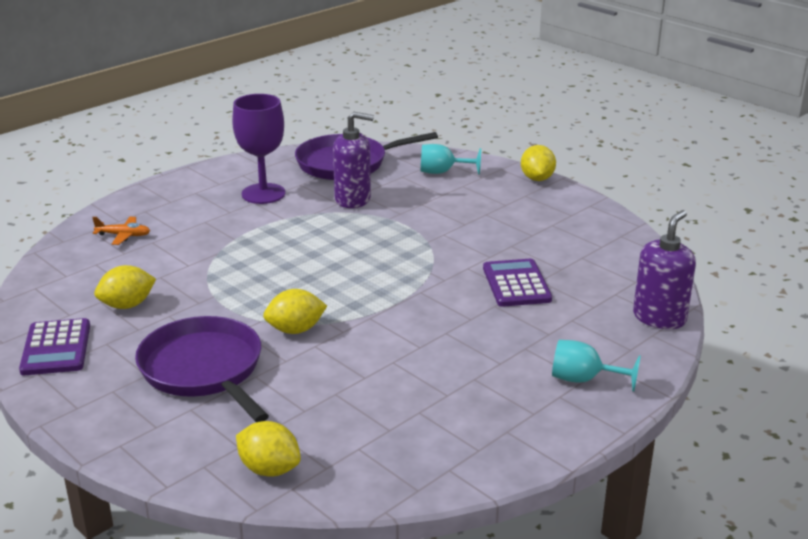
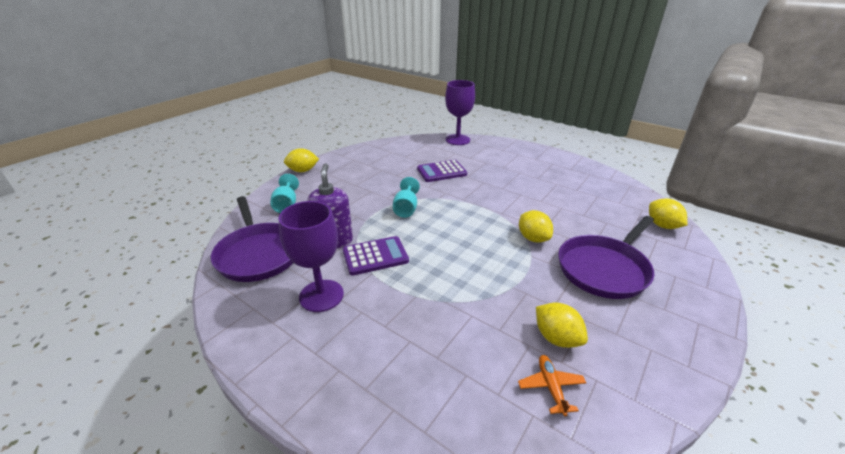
camera: 100 degrees left, 5 degrees up
(56, 348) = (650, 367): purple calculator -> purple calculator (375, 256)
(123, 235) = (430, 389): orange plane -> orange plane (551, 387)
(269, 469) = (662, 225): yellow lemon -> yellow lemon turned 45 degrees counterclockwise
(583, 380) = (519, 154): turquoise goblet -> turquoise goblet (406, 209)
(659, 318) = (457, 140): purple soap dispenser -> purple goblet

